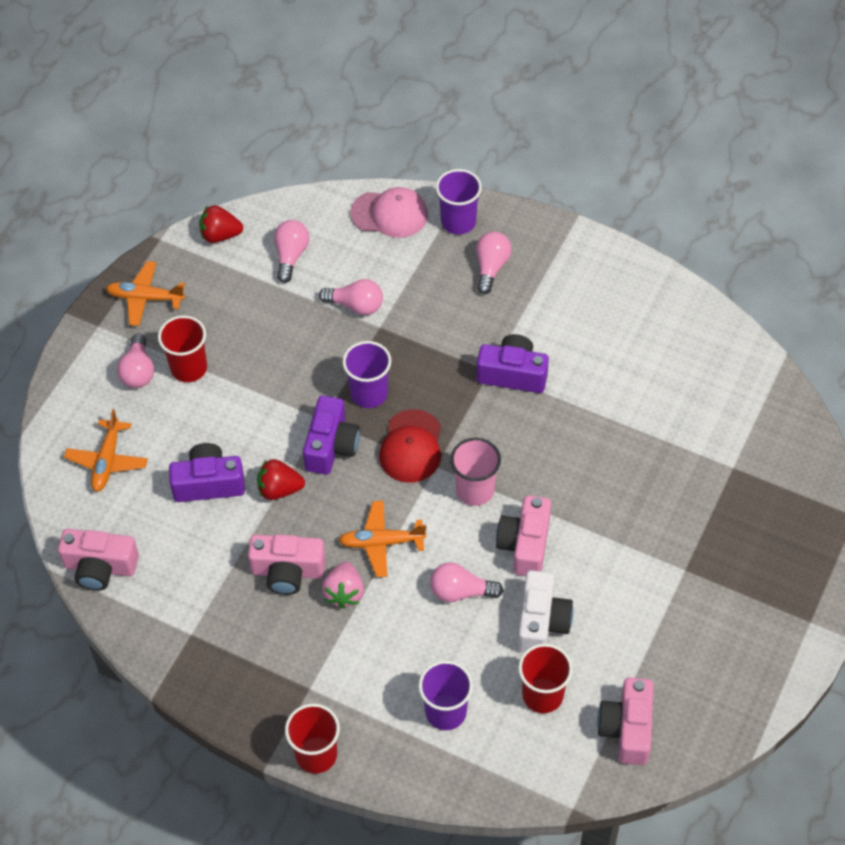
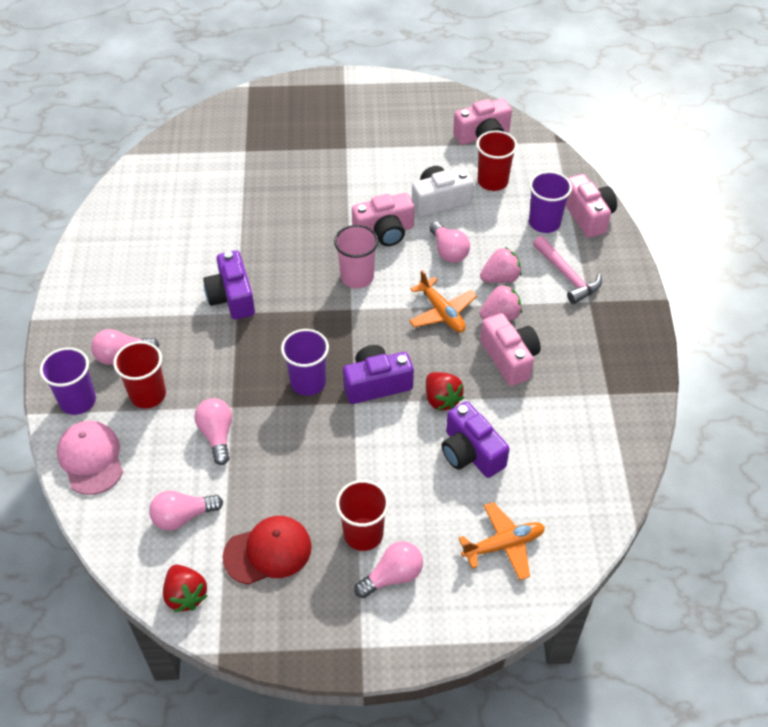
camera: 120 degrees left, 5 degrees down
(100, 567) = (604, 489): pink camera -> pink camera (588, 216)
(145, 298) = (303, 621): orange plane -> none
(316, 754) = (632, 275): red cup -> red cup (148, 395)
(356, 688) = (567, 276): none -> pink hammer
(393, 621) = (500, 278): none -> pink strawberry
(411, 447) = (343, 331): red cap -> red cap (268, 551)

